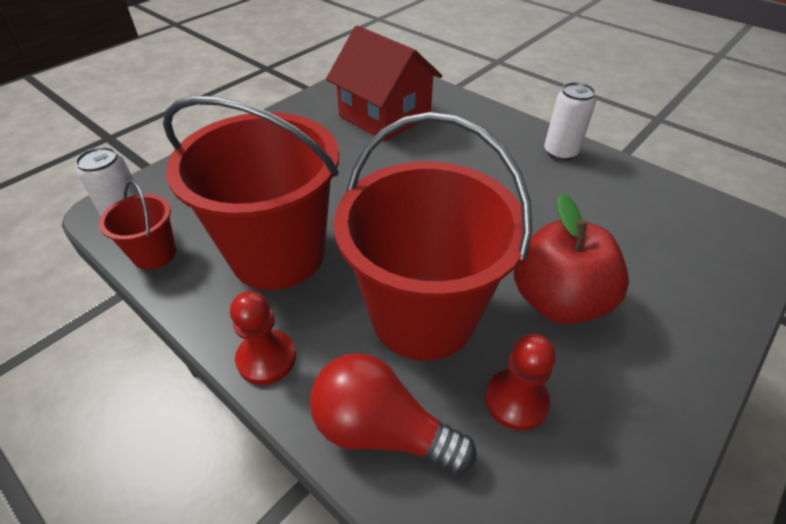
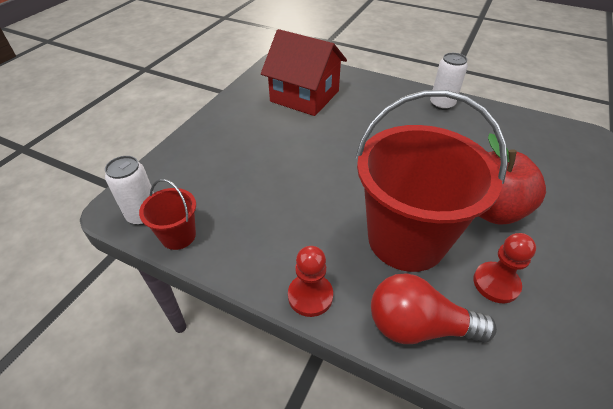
camera: 15 degrees left, 0 degrees up
(278, 254) = (278, 216): red bucket -> none

